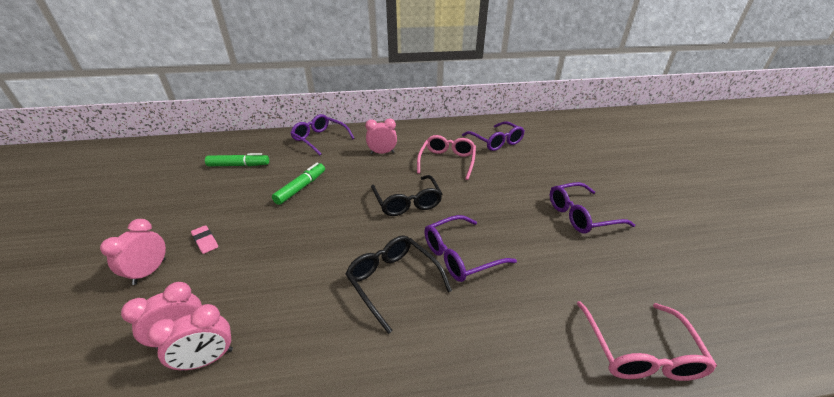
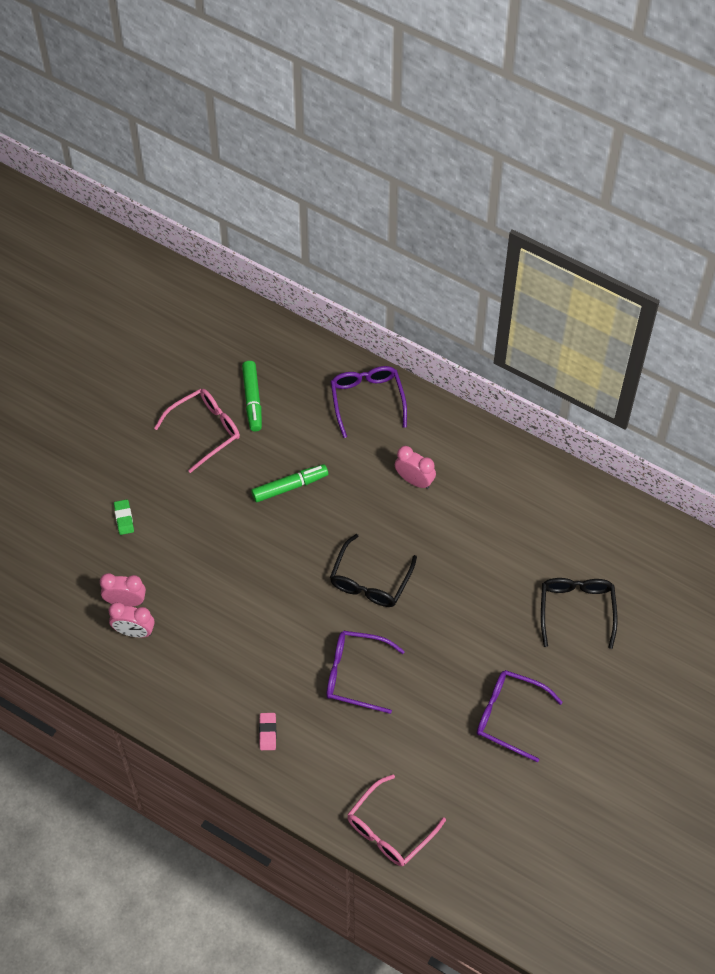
camera: 40 degrees right, 25 degrees up
(150, 271) = (124, 518): pink clock -> green eraser
(205, 241) = (174, 509): pink eraser -> pink eraser (268, 732)
(239, 165) = (252, 399): green marker -> green marker turned 45 degrees clockwise
(393, 281) = (284, 659): black glasses -> black glasses (576, 609)
(447, 161) = (470, 547): pink glasses -> pink glasses (205, 430)
(495, 142) = (566, 552): purple glasses -> none

